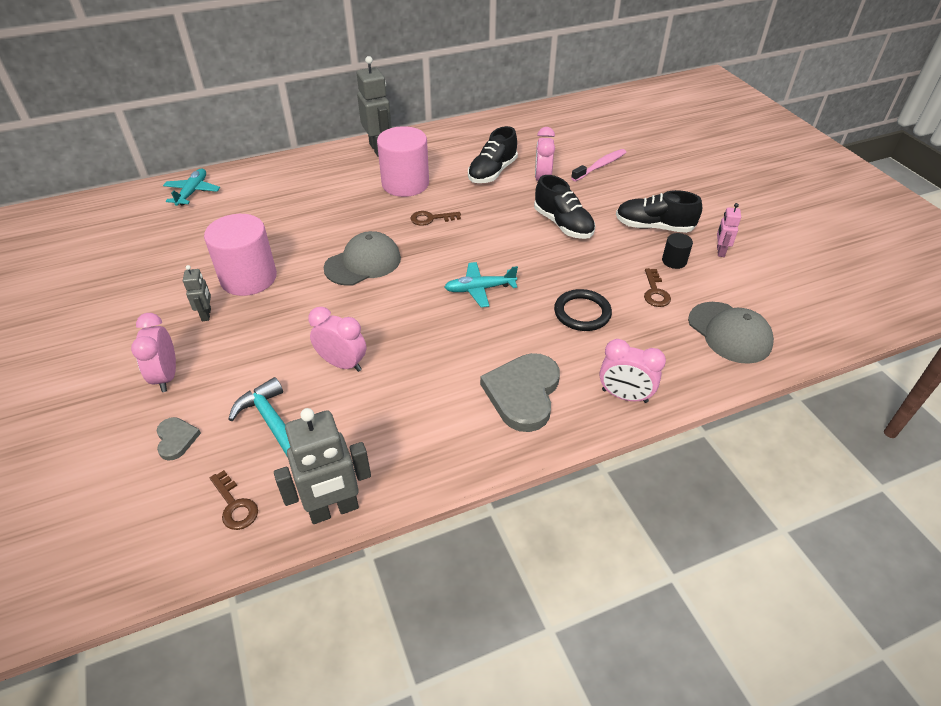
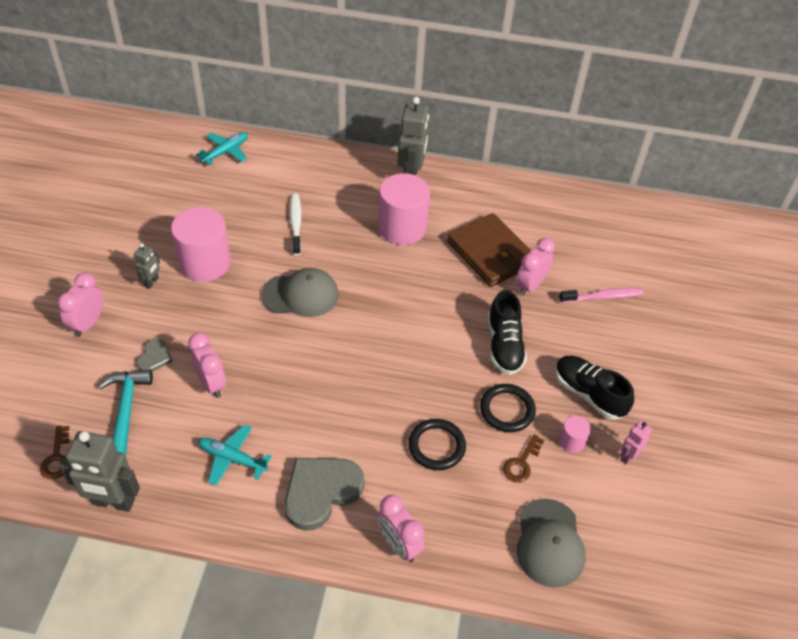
camera: 30 degrees right, 5 degrees up
(176, 439) = (59, 381): grey heart -> grey heart (155, 357)
(309, 216) = (296, 223): none -> white toothbrush
(431, 219) = (393, 278): brown key -> none
(479, 289) = (372, 373): turquoise plane -> turquoise plane (232, 458)
(492, 172) = (491, 253): black shoe -> brown wallet
(608, 263) = (507, 410): none -> black ring
(674, 261) = (571, 441): black cylinder -> pink cylinder

